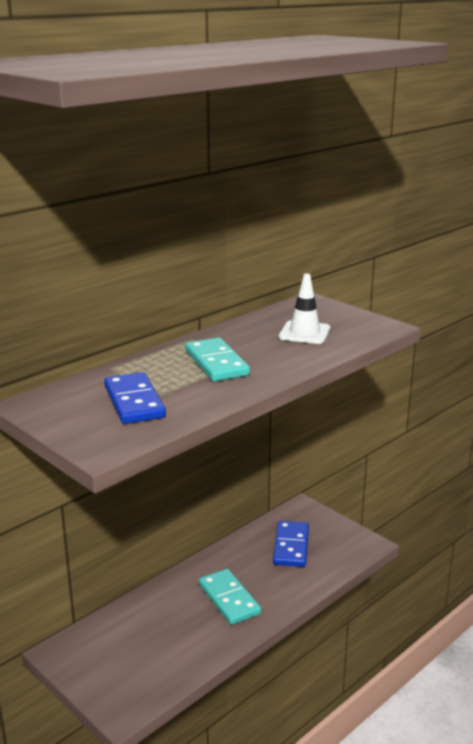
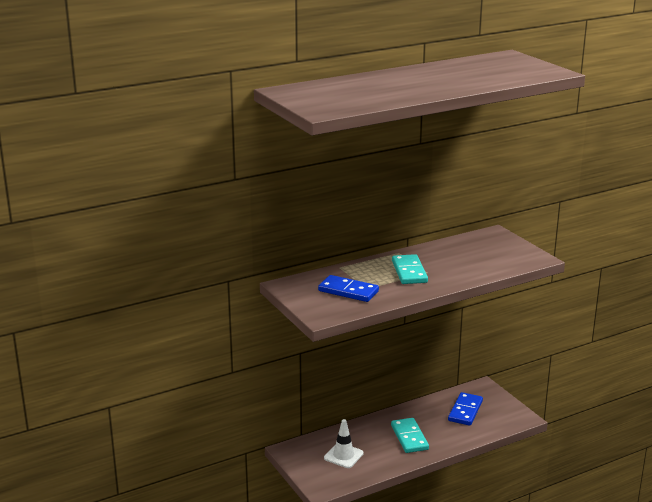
camera: 15 degrees right, 0 degrees up
(134, 402) = (348, 291): blue domino -> blue domino turned 60 degrees counterclockwise
(304, 333) = (478, 257): white traffic cone -> white traffic cone (343, 456)

